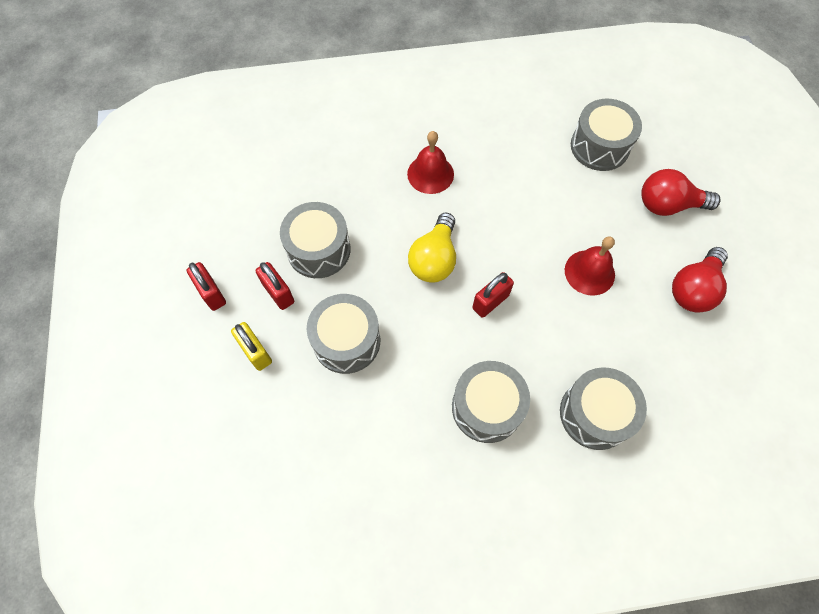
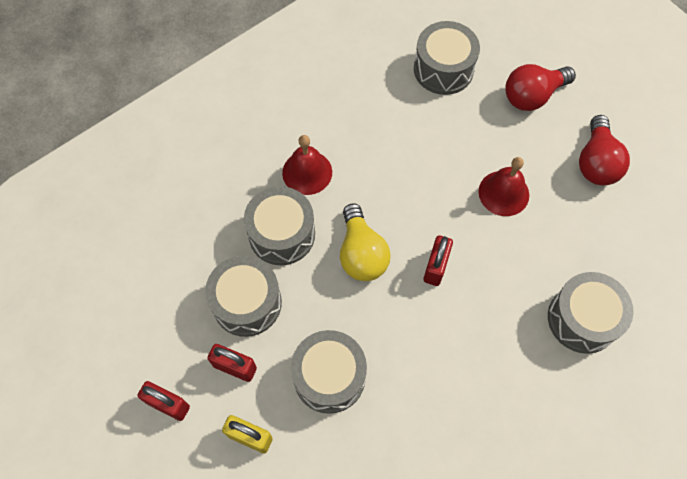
camera: 30 degrees left, 0 degrees up
(487, 407) = (491, 366): grey drum -> grey drum (282, 234)

